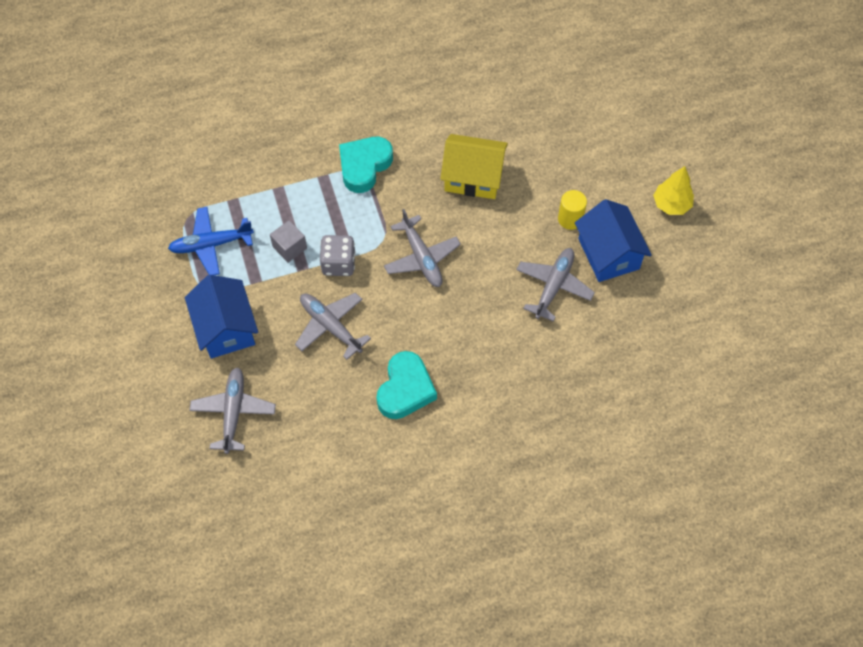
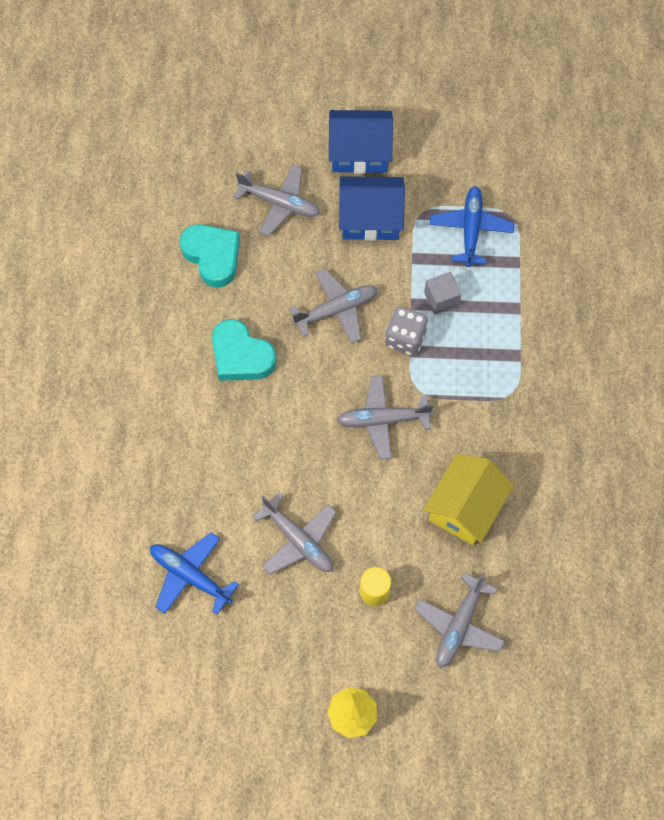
camera: 110 degrees right, 5 degrees up
(364, 166) = (518, 400): turquoise heart -> turquoise heart (212, 256)
(569, 155) = (459, 625): none -> grey plane
(608, 254) = (315, 615): blue house -> blue house (359, 153)
(621, 356) = (190, 575): none -> blue plane

